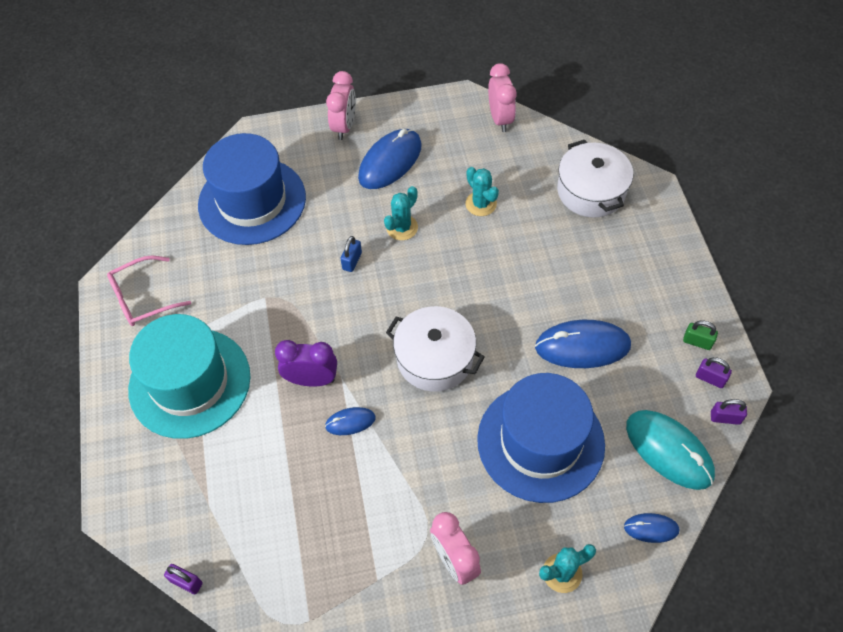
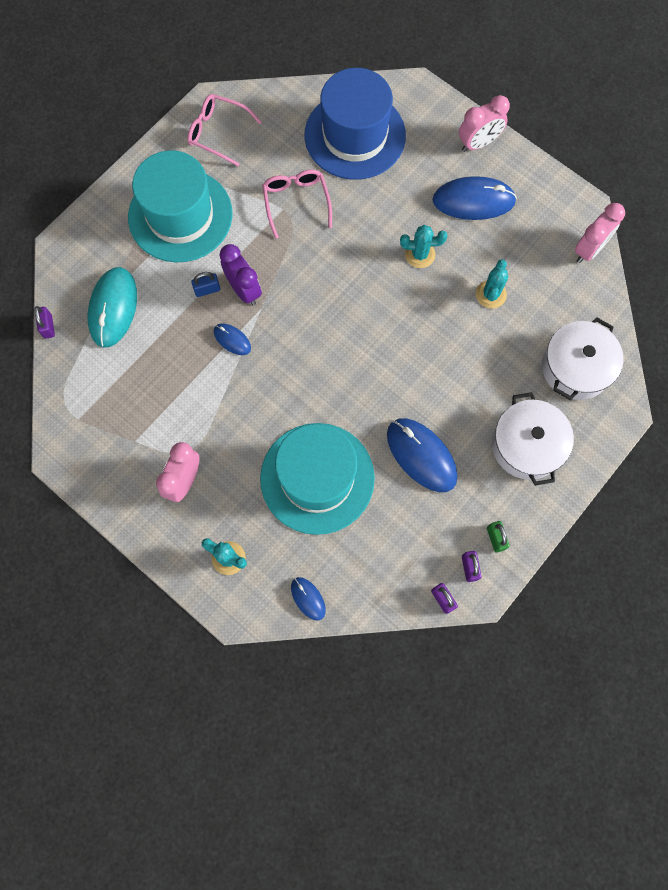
camera: 50 degrees right, 15 degrees up
(268, 283) = (296, 202): none -> pink glasses
(352, 261) = (361, 242): blue padlock -> blue padlock (207, 289)
(434, 358) = (326, 359): white pot -> white pot (527, 445)
(540, 442) = (317, 478): blue hat -> turquoise hat
(669, 450) = (381, 574): turquoise mouse -> turquoise mouse (113, 308)

